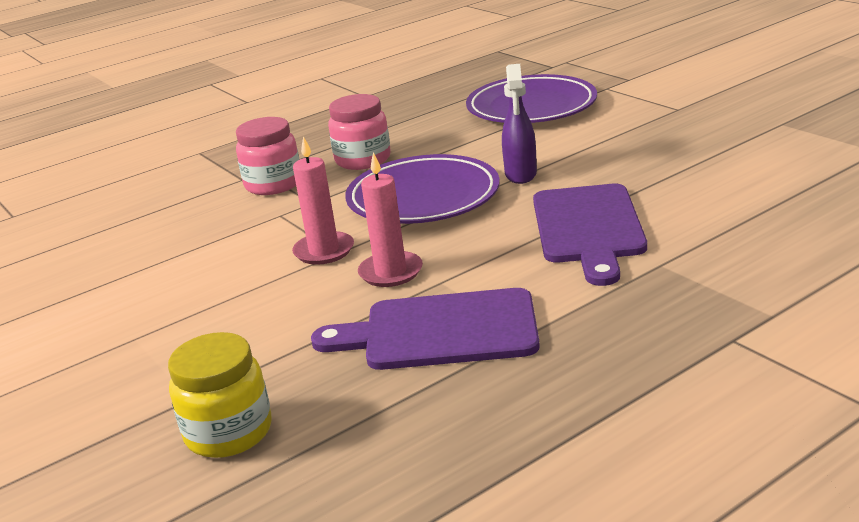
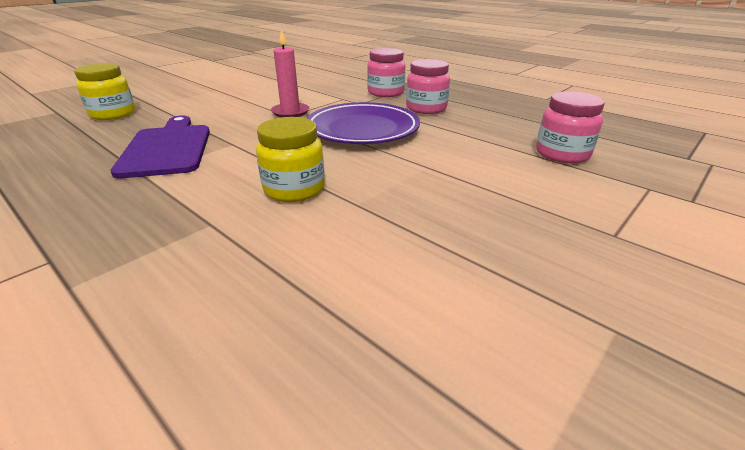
camera: 75 degrees right, 5 degrees up
(391, 272) = (253, 130): pink candle -> none
(521, 175) = (404, 158): purple spray bottle -> none
(531, 107) = (562, 154): purple plate -> pink jar
(588, 228) = (294, 189): purple cutting board -> yellow jar

